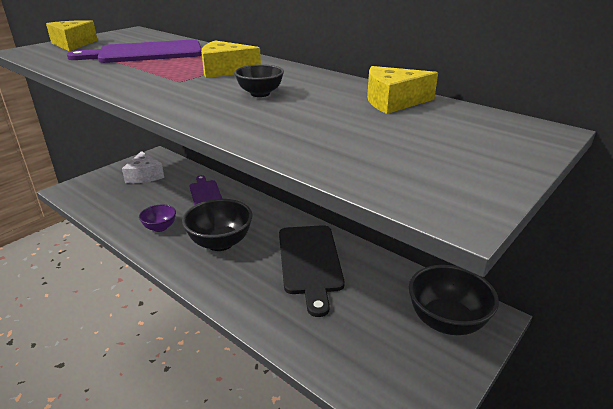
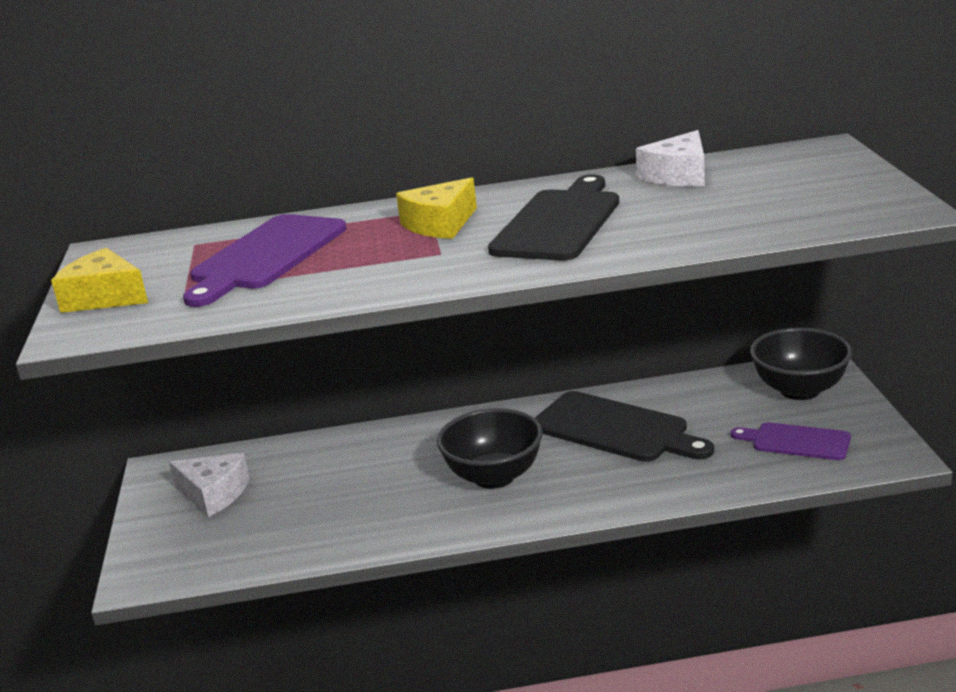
camera: 45 degrees left, 5 degrees down
(160, 227) = (390, 514): purple bowl -> none
(205, 193) = (353, 455): purple cutting board -> purple cutting board (796, 441)
(260, 94) = (559, 222): black bowl -> black cutting board
(393, 101) = (678, 175): yellow cheese -> white cheese

